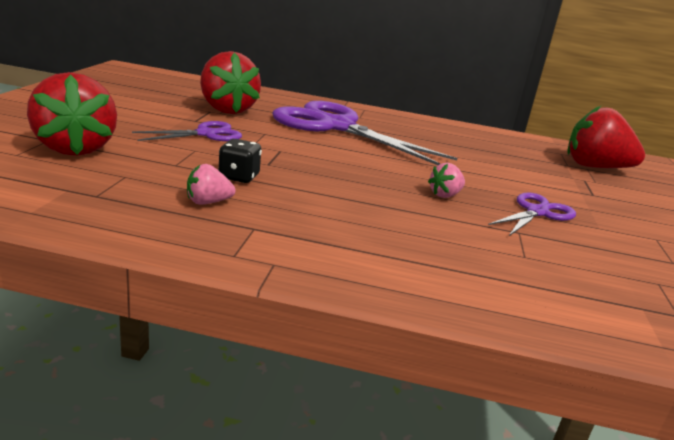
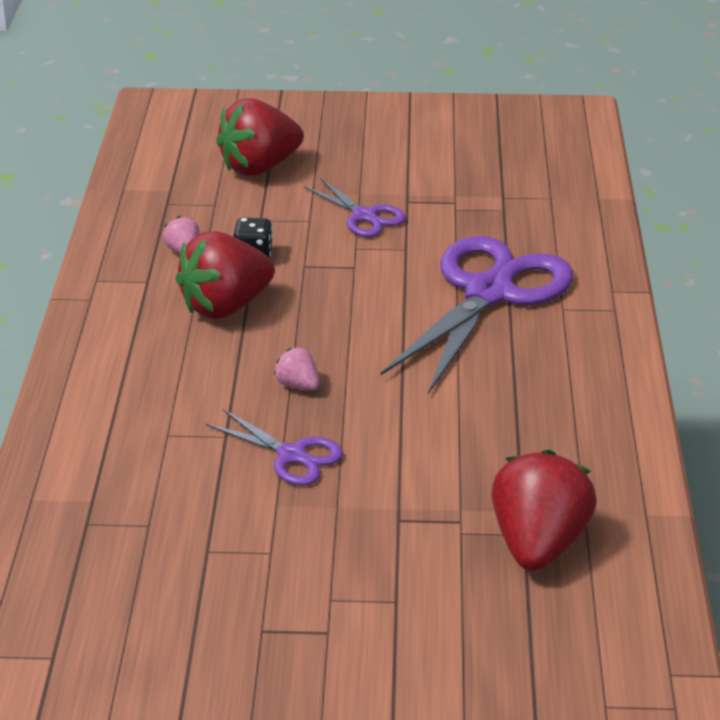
camera: 85 degrees right, 10 degrees up
(227, 109) = (472, 211): red strawberry -> red strawberry (225, 307)

